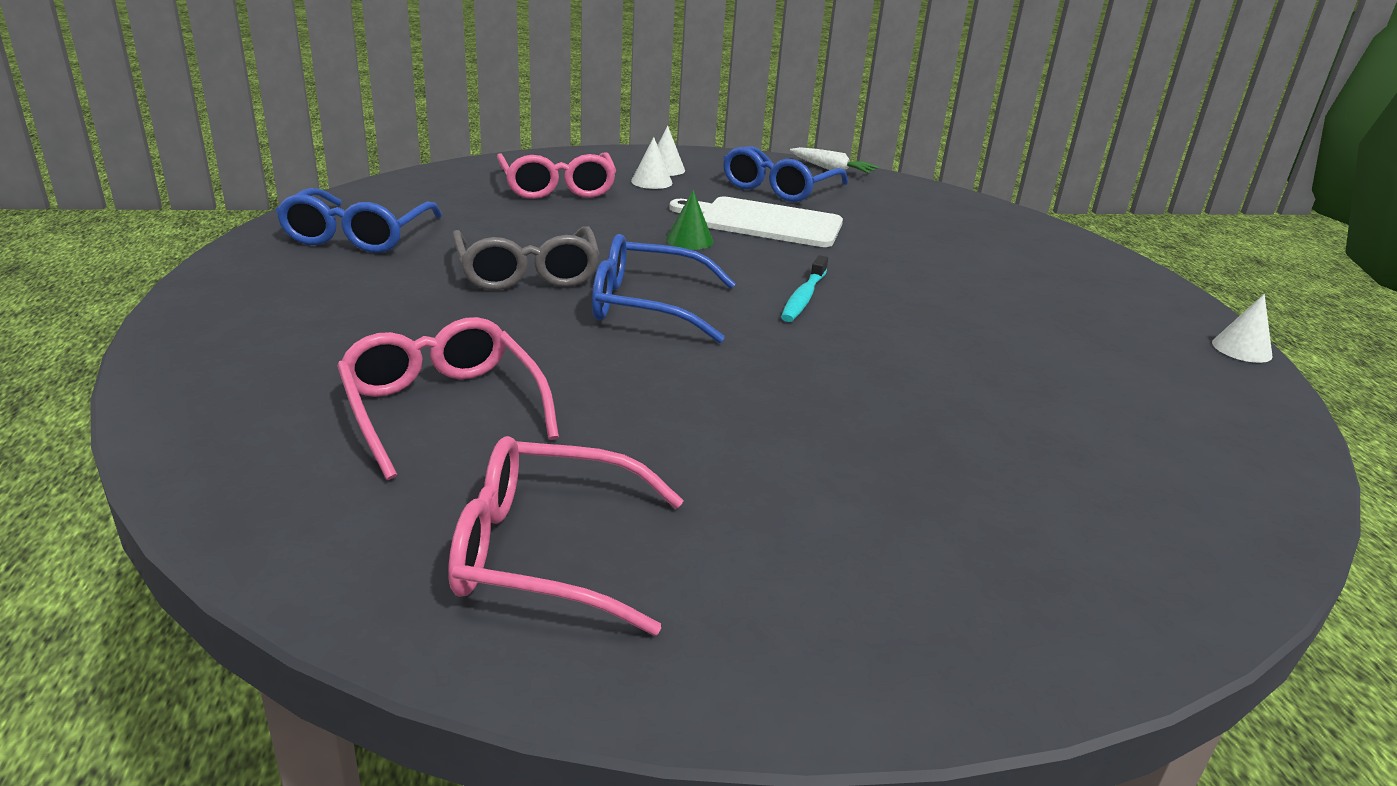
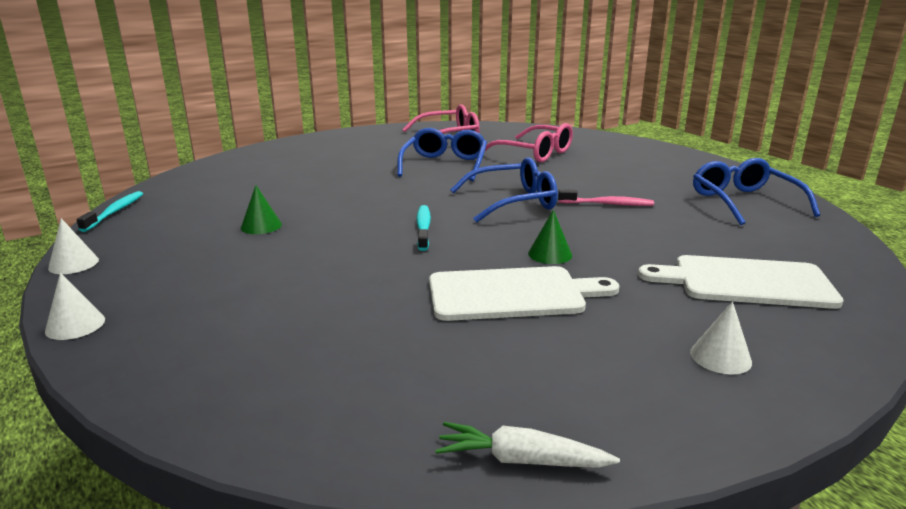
camera: 160 degrees right, 5 degrees down
(527, 272) = (608, 204): grey glasses -> pink toothbrush
(557, 188) = (746, 282): pink glasses -> white cutting board
(651, 182) = (692, 323): white cone -> white cone (75, 325)
(779, 188) = (552, 365): blue glasses -> blue glasses (444, 165)
(1026, 351) = (261, 226): none -> green cone
(1295, 440) = (115, 212): none -> turquoise toothbrush

